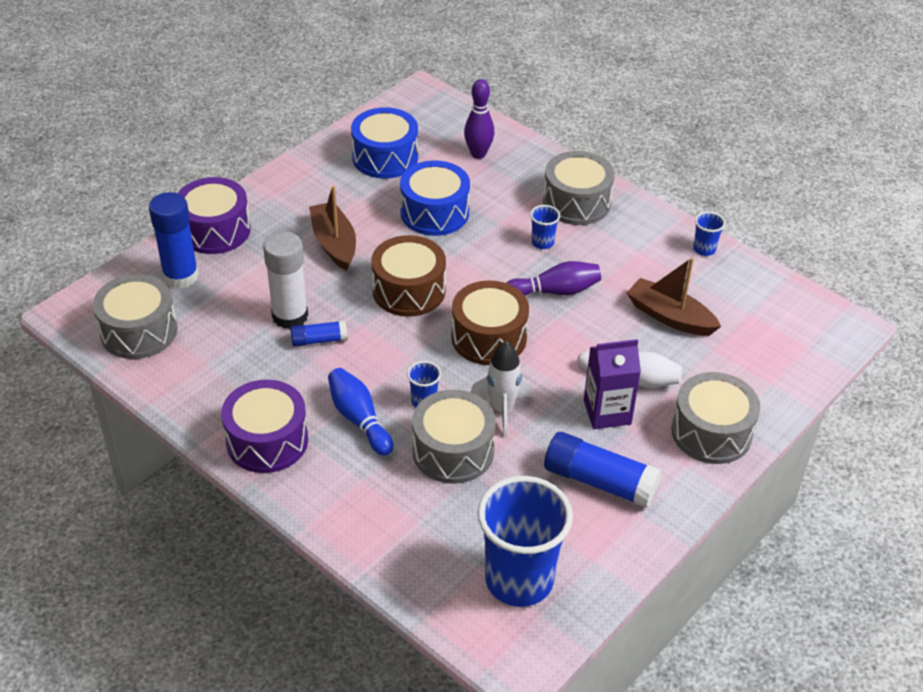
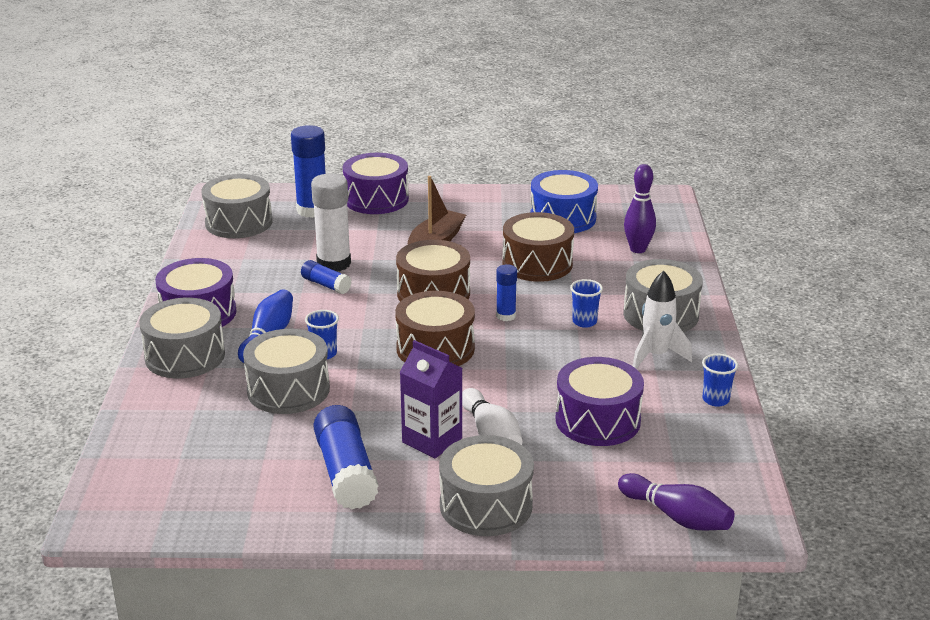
camera: 50 degrees right, 15 degrees down
(328, 485) = (185, 356): none -> grey drum
(434, 213) = (537, 264): blue drum -> brown drum
(487, 274) = (506, 316): none -> blue glue stick
(502, 409) = (363, 390): white rocket -> white rocket (656, 356)
(519, 580) = (187, 482): blue cup -> none
(555, 291) = (536, 353): purple bowling pin -> purple bowling pin (677, 516)
(670, 317) = (597, 420): brown boat -> purple drum

